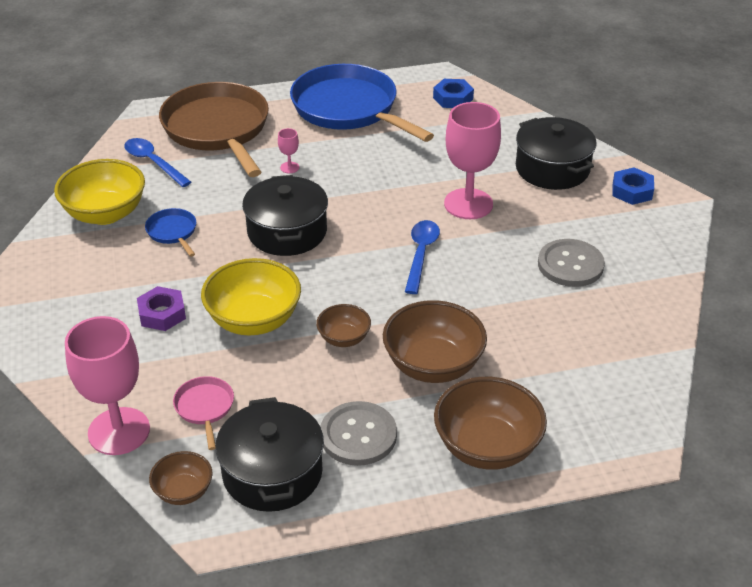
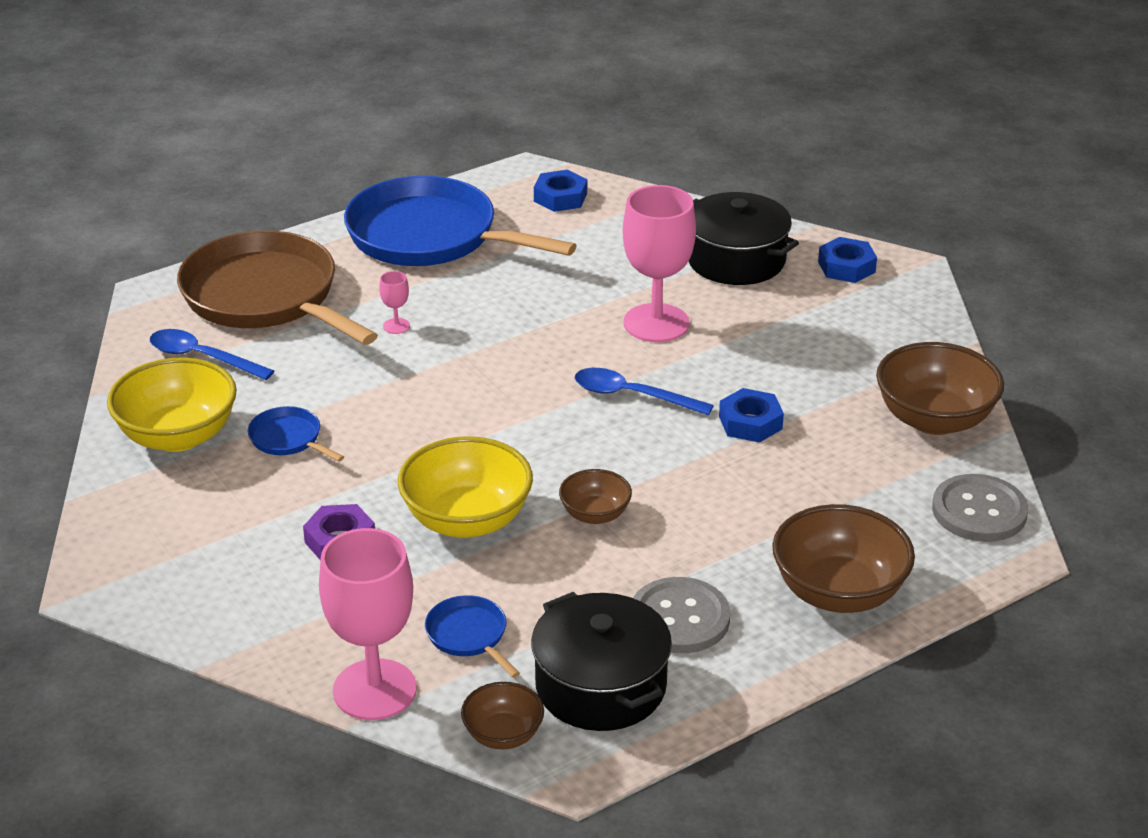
camera: 20 degrees left, 5 degrees down
(205, 408) = (469, 636): pink pan -> blue pan
(287, 232) = (443, 405): black pot -> none
(421, 254) = (632, 395): blue spoon -> blue spoon turned 60 degrees counterclockwise
(433, 365) = (723, 519): brown bowl -> brown bowl (934, 419)
(494, 295) = (750, 422): none -> blue nut
(570, 265) = (821, 368): grey button -> grey button (979, 511)

